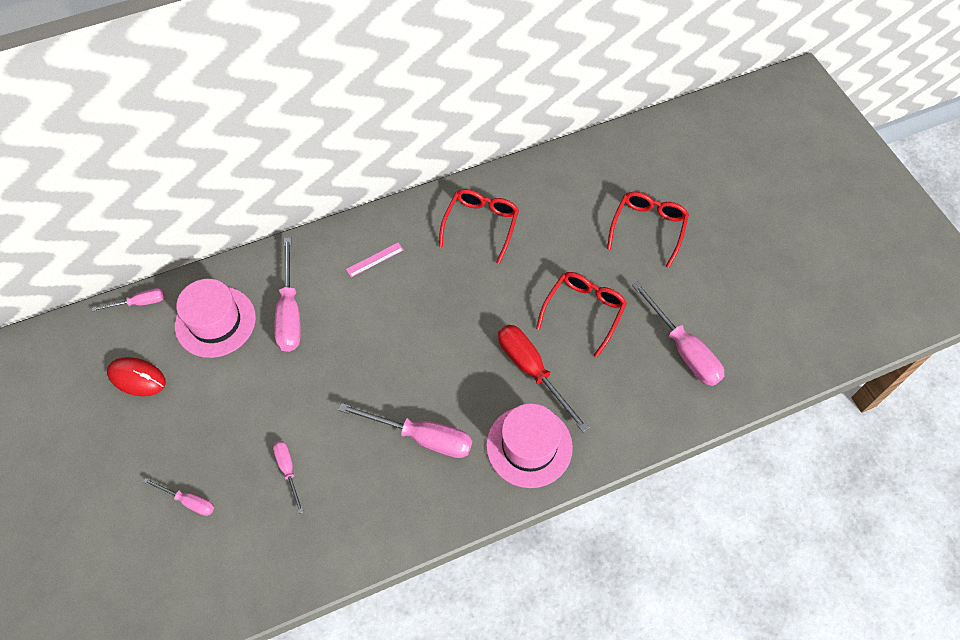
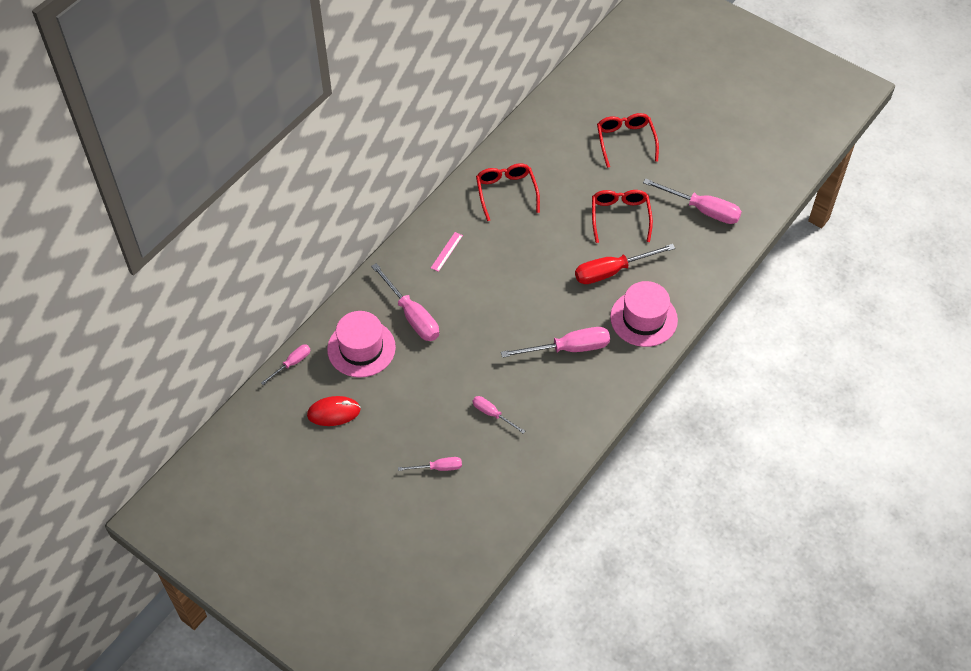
camera: 30 degrees left, 5 degrees down
(532, 370) = (612, 271): red screwdriver -> red screwdriver turned 45 degrees counterclockwise

